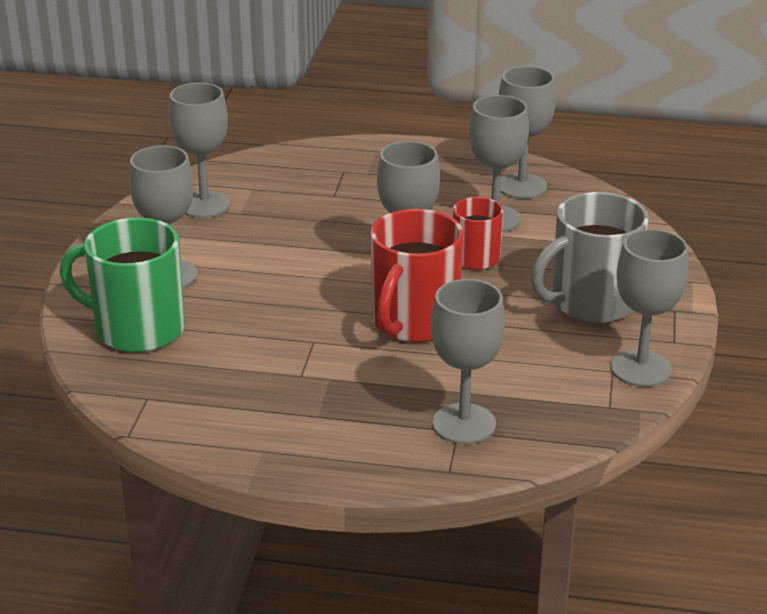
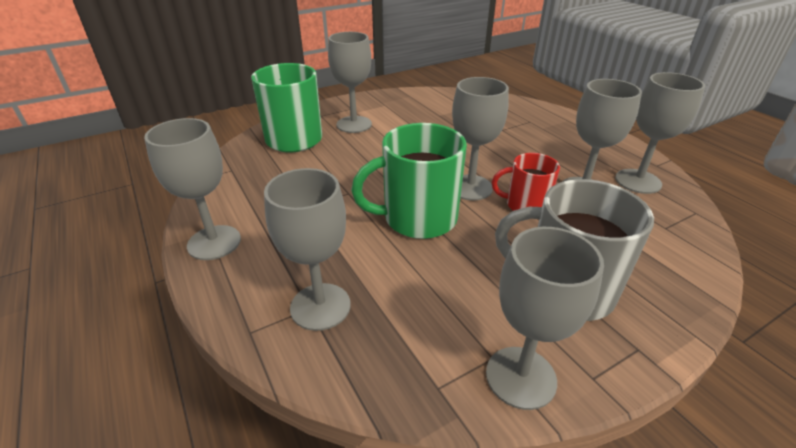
camera: 50 degrees right, 5 degrees up
(204, 205) = (430, 104): grey goblet -> grey goblet (214, 242)
(413, 322) = (417, 218): red mug -> green mug

